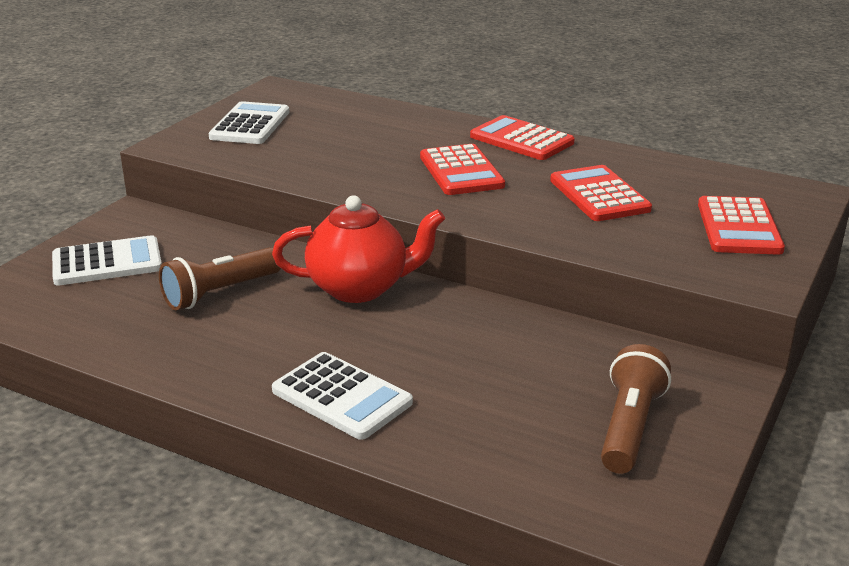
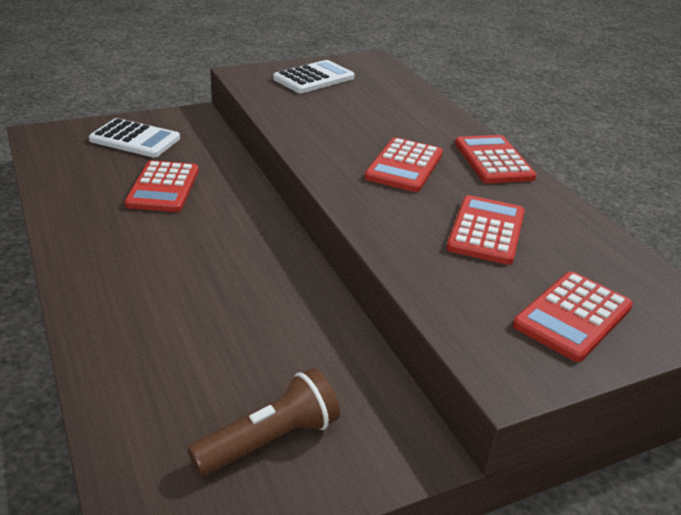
camera: 35 degrees right, 5 degrees up
(220, 293) = (163, 187): brown flashlight -> red calculator
(341, 397) = (120, 295): white calculator -> none
(359, 288) = (249, 225): red teapot -> none

